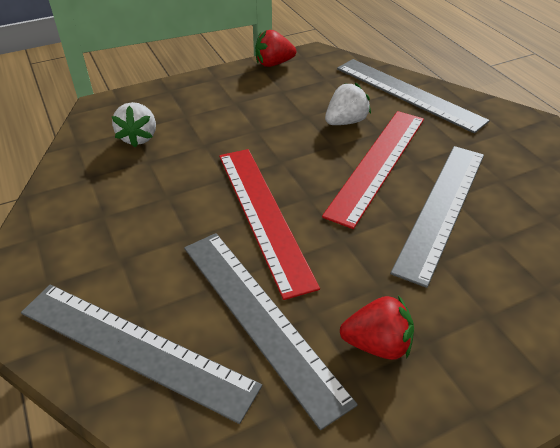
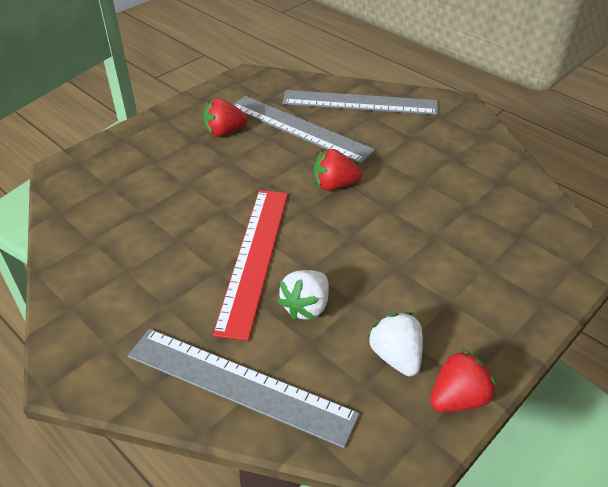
camera: 160 degrees right, 0 degrees up
(138, 137) = (503, 227): white strawberry -> white strawberry (396, 356)
(264, 215) = (334, 185): red ruler -> red strawberry
(441, 208) = (187, 226): grey ruler -> none

